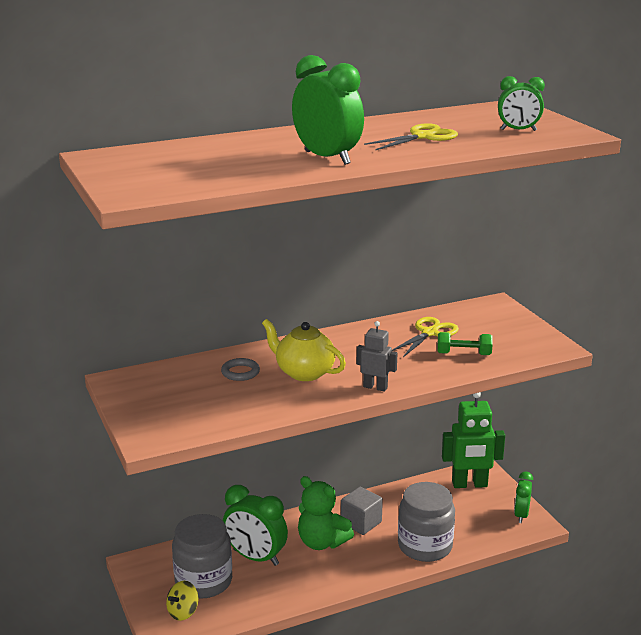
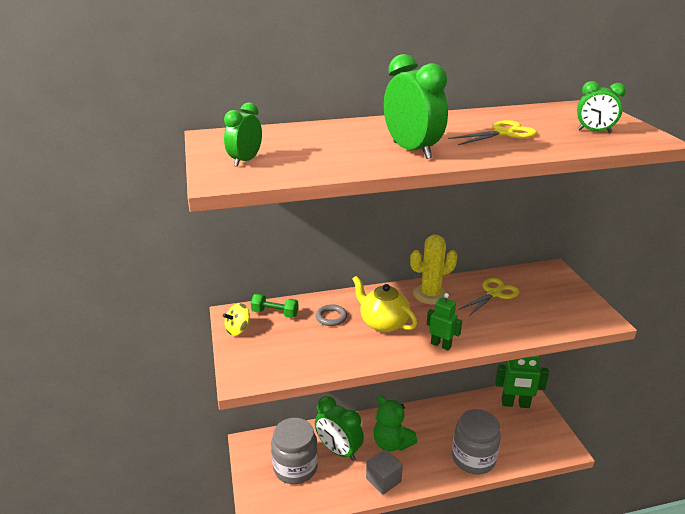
camera: 10 degrees right, 5 degrees up
(183, 612) = (275, 494): yellow spinning top -> yellow spinning top (238, 329)
(355, 340) = (430, 294): none -> yellow cactus
(361, 522) = (425, 429): grey cube -> grey cube (383, 480)
(375, 387) = (441, 345): grey robot -> green robot
(463, 354) = (521, 318): green dumbbell -> green dumbbell (275, 313)
(521, 515) = (555, 439): green clock -> green clock (245, 161)

